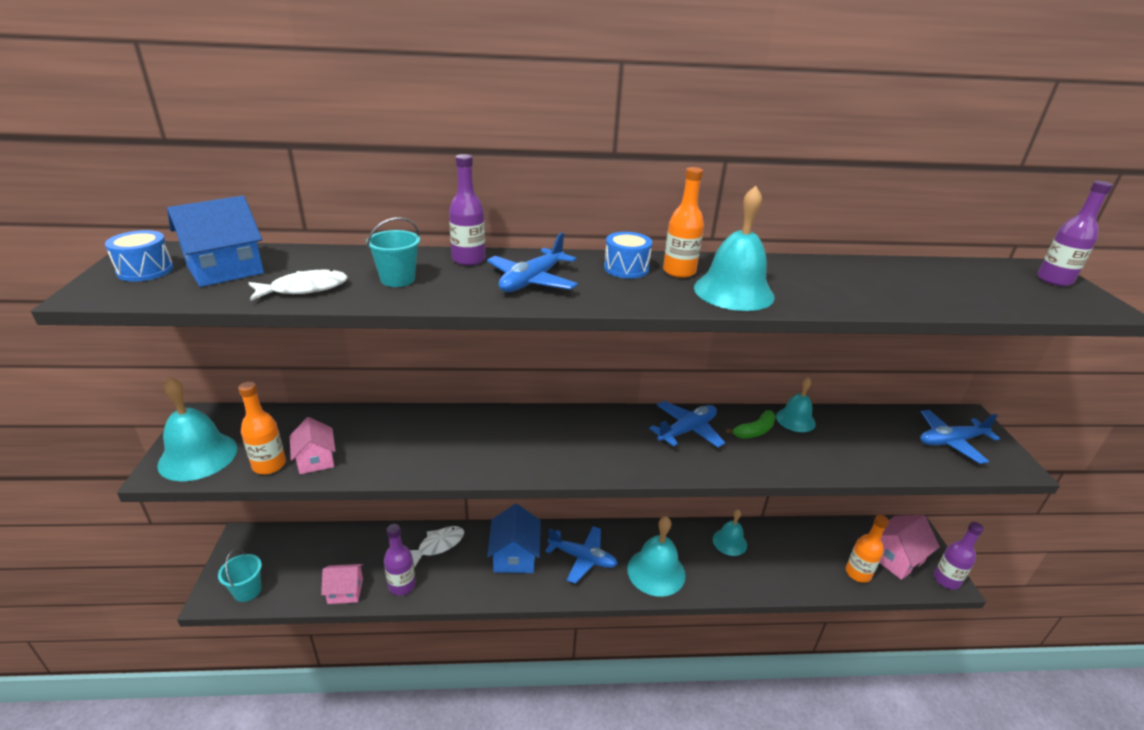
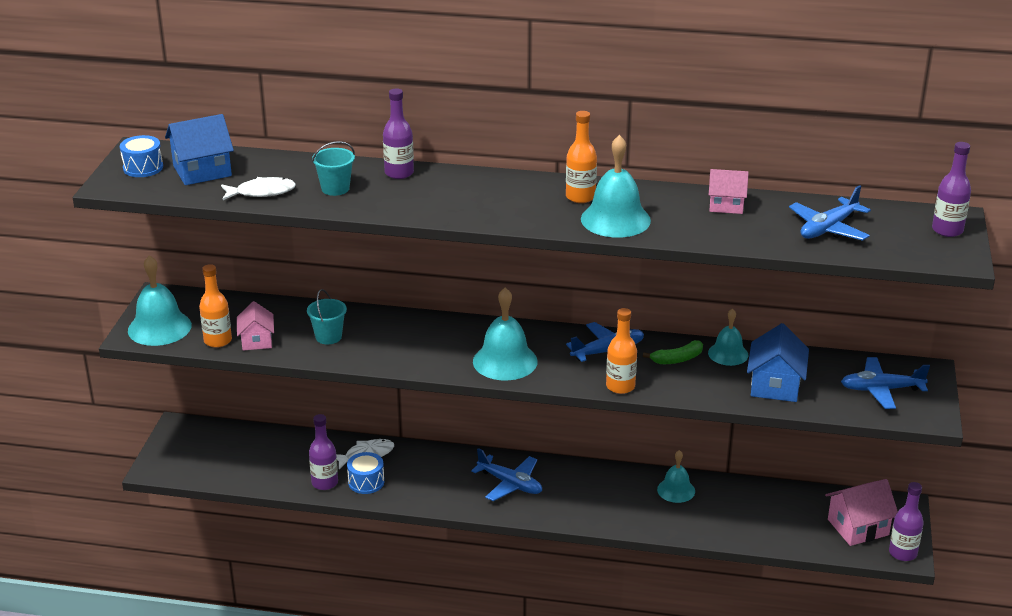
camera: 15 degrees right, 0 degrees up
(247, 591) = (182, 468): turquoise bucket -> turquoise bucket (328, 337)
(345, 591) = (271, 480): pink house -> pink house (726, 205)
(514, 556) = (441, 473): blue house -> blue house (775, 385)
(532, 281) = (445, 197): blue plane -> blue plane (828, 228)
(626, 268) = (534, 191): blue drum -> blue drum (366, 482)
(656, 571) = (582, 504): turquoise bell -> turquoise bell (505, 361)
(858, 573) = (804, 534): orange bottle -> orange bottle (620, 386)

